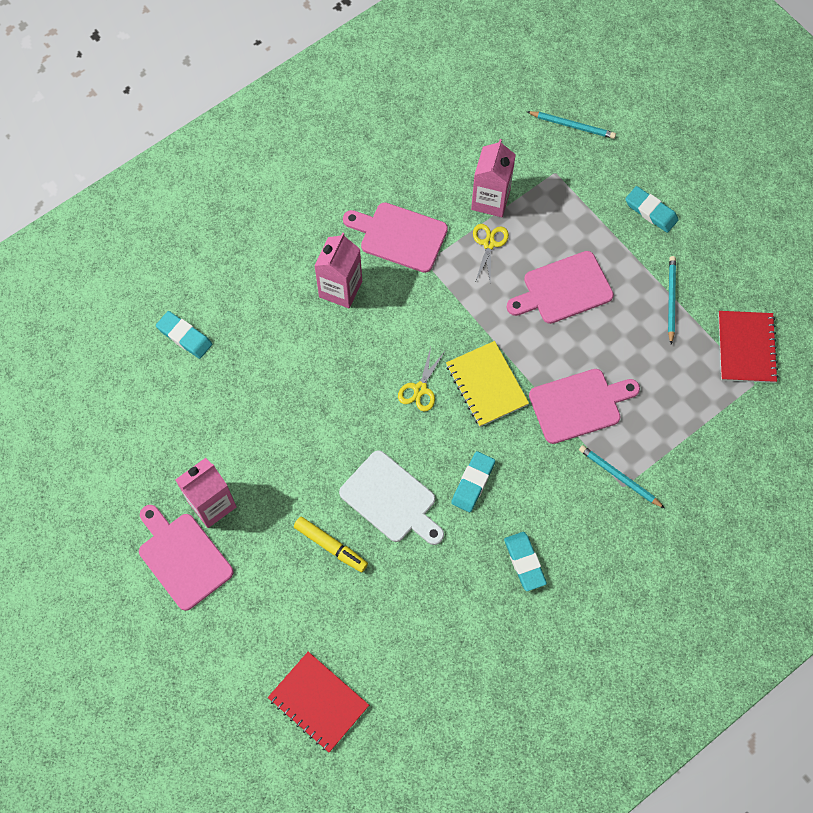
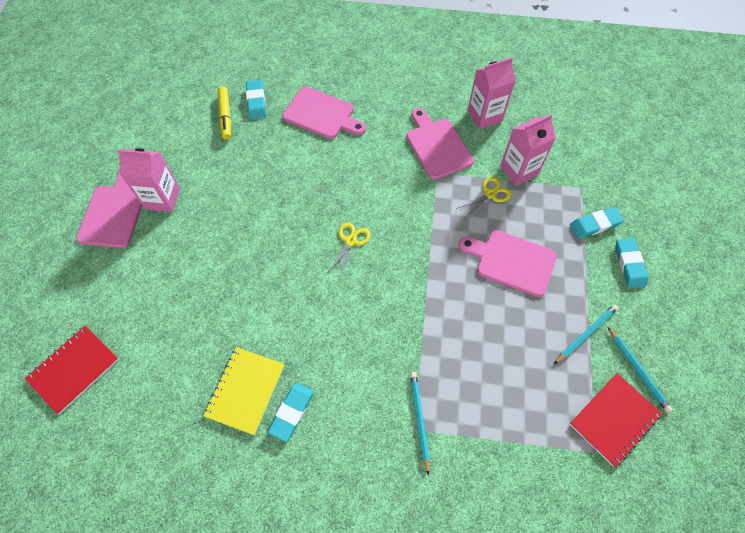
camera: 45 degrees right, 5 degrees down
(318, 702) = (74, 369): red notebook -> red notebook turned 45 degrees clockwise
(331, 546) = (193, 283): yellow marker -> yellow marker (225, 116)
(340, 289) = (369, 146): pink carton -> pink carton (484, 116)
(391, 499) = (258, 289): white cutting board -> none
(420, 389) = (350, 241): yellow scissors -> yellow scissors turned 135 degrees clockwise
(473, 483) = (318, 327): turquoise eraser -> turquoise eraser (595, 224)
(486, 385) = (395, 275): yellow notebook -> yellow notebook (245, 390)
(572, 126) = (623, 170): turquoise pencil -> turquoise pencil (638, 370)
(579, 404) = (443, 344): pink cutting board -> pink cutting board (321, 114)

